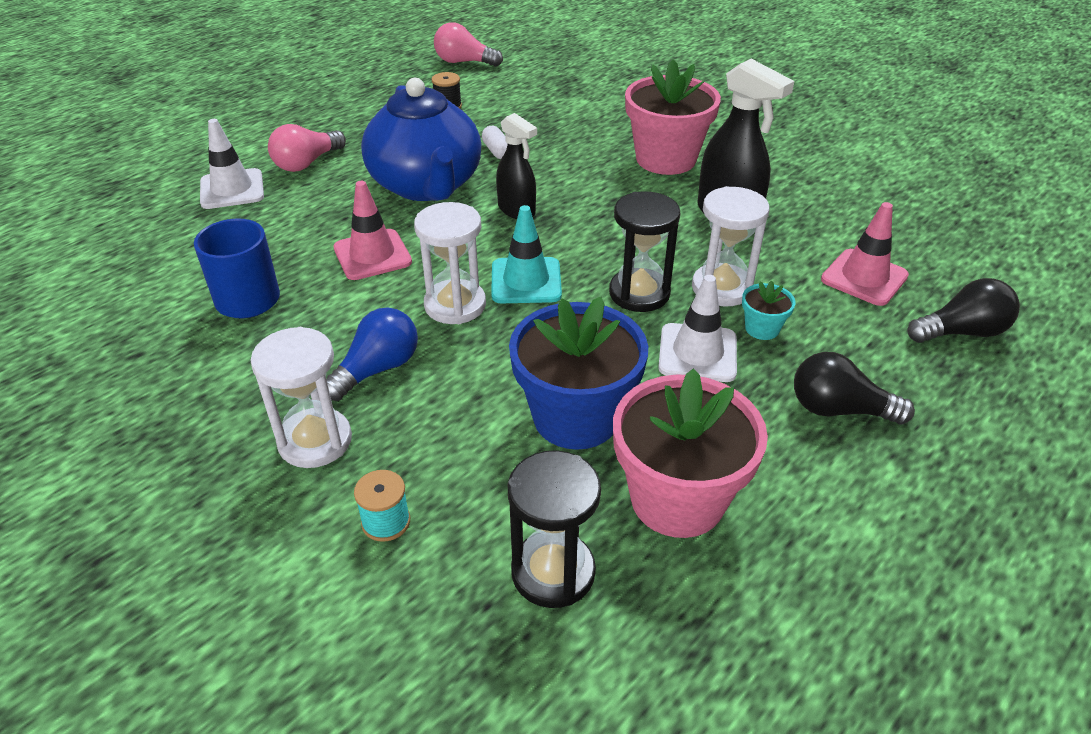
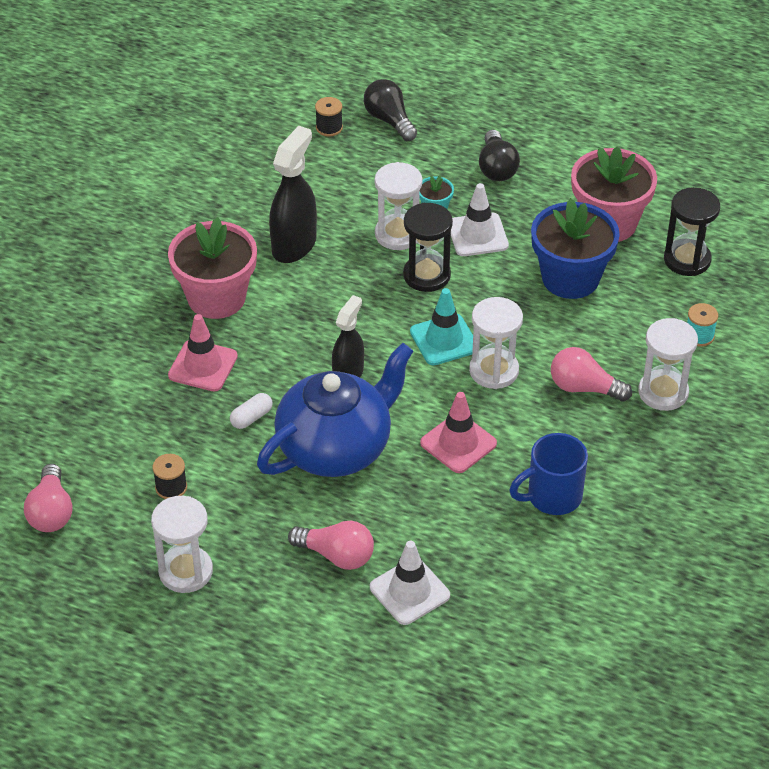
camera: 110 degrees left, 5 degrees up
(358, 100) = (185, 571): none -> white hourglass
(377, 369) = (584, 388): blue light bulb -> pink light bulb
(864, 278) = (348, 166): pink traffic cone -> pink traffic cone (203, 366)
(946, 278) = (329, 128): none -> black spool

